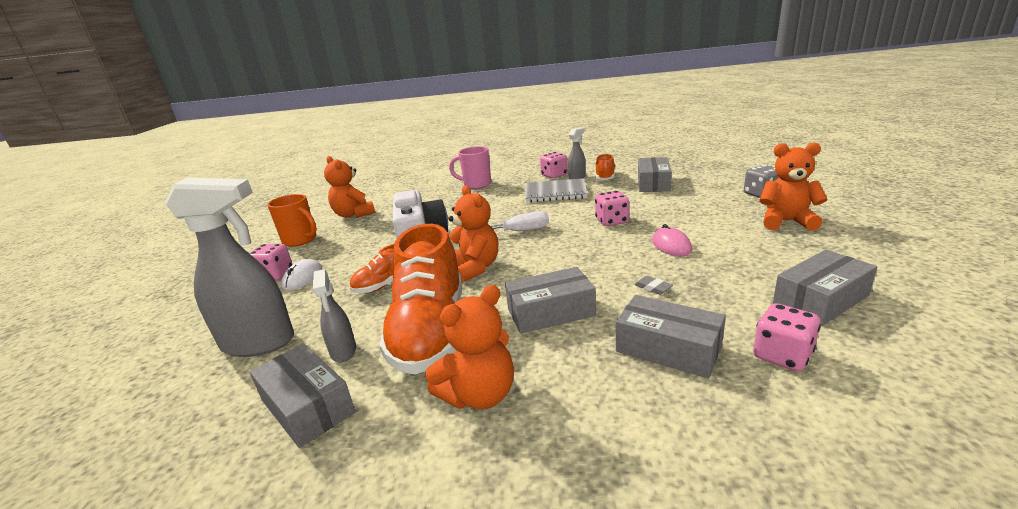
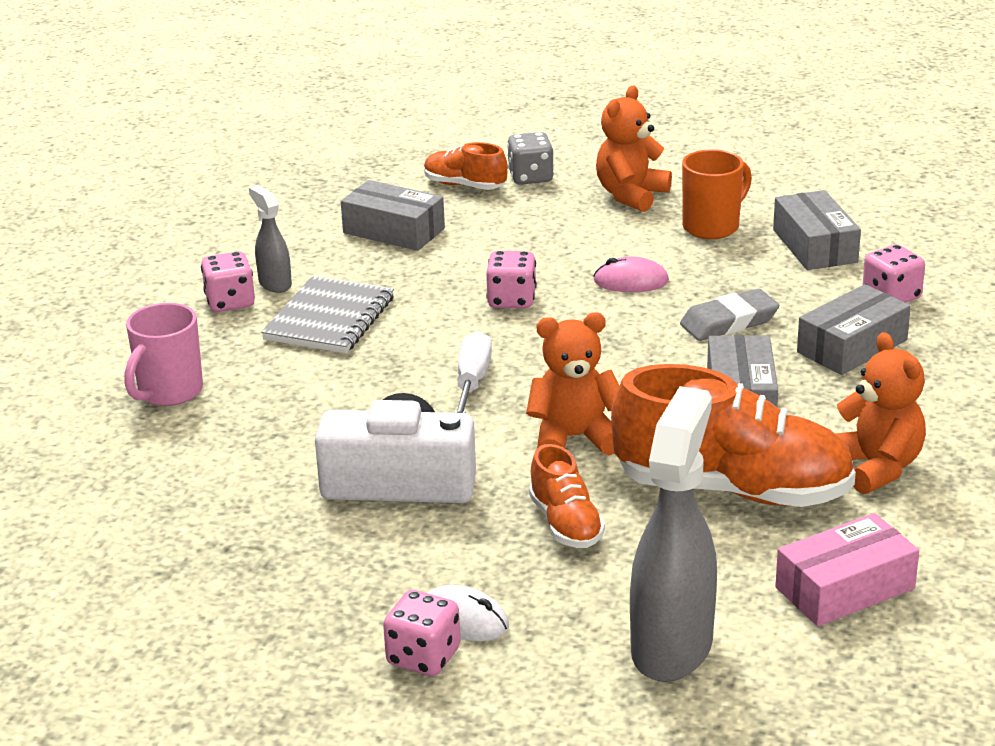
camera: 75 degrees left, 5 degrees up
(301, 240) = (258, 636): orange mug -> orange mug (712, 226)
(307, 406) = (844, 588): grey box -> pink box
(343, 352) = (741, 563): grey spray bottle -> none
(354, 214) = (169, 564): orange teddy bear -> none
(605, 177) = (307, 259): orange shoe -> orange shoe (464, 185)
(653, 287) = (729, 322): grey eraser -> grey eraser, size x2.03

